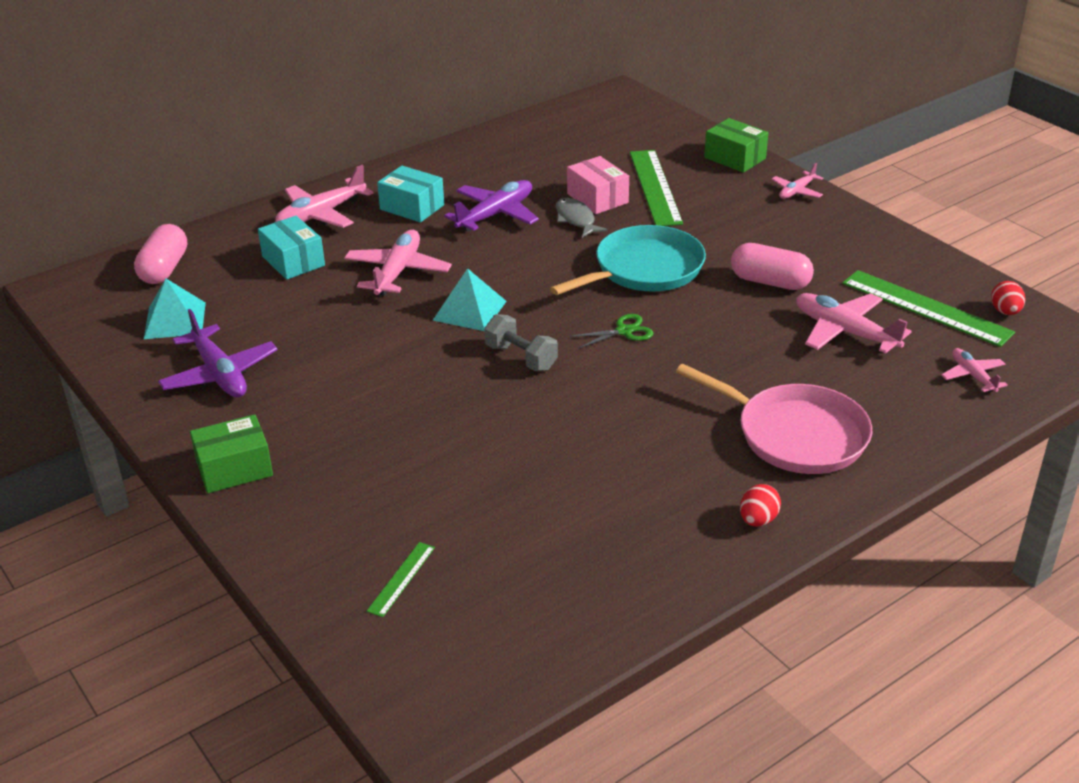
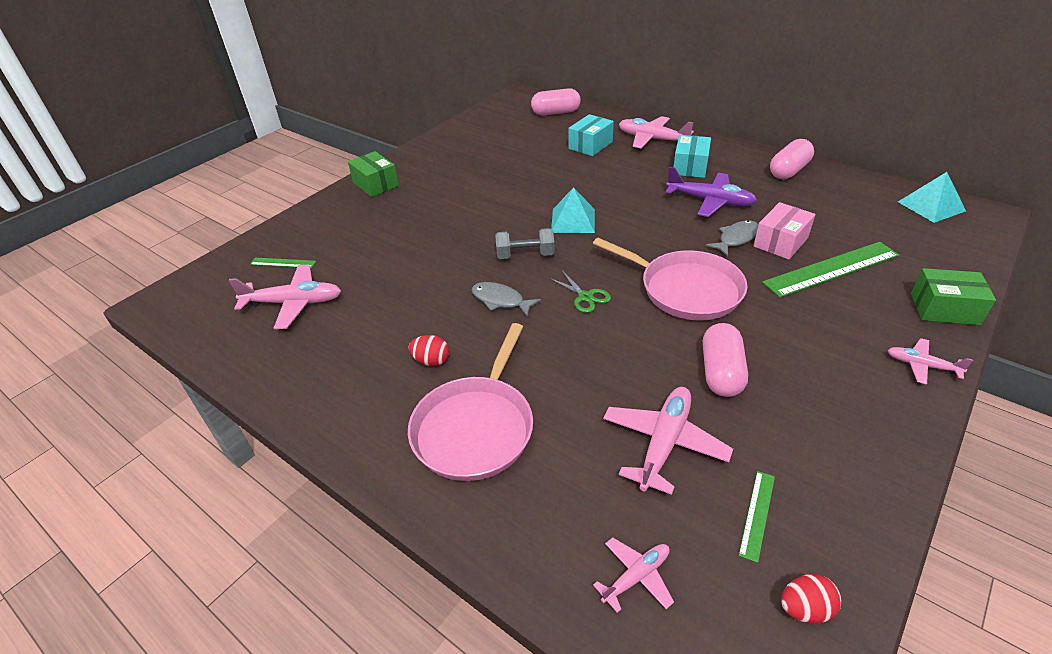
camera: 75 degrees right, 5 degrees up
(175, 320) = (506, 130): turquoise pyramid -> turquoise pyramid (931, 206)
(220, 374) = (461, 156): purple plane -> none
(398, 272) = (603, 182): pink plane -> pink plane (294, 303)
(471, 155) = (789, 171): none -> pink capsule
(521, 358) = (525, 255): grey dumbbell -> grey dumbbell turned 60 degrees clockwise
(600, 389) = (500, 300): none -> grey fish
(644, 269) = (686, 289): turquoise pan -> pink pan
(735, 158) = (944, 309): green box -> green box turned 75 degrees clockwise
(758, 520) = (353, 420): red egg -> red egg (431, 361)
(926, 308) = (757, 514): green ruler -> green ruler, size x0.48

